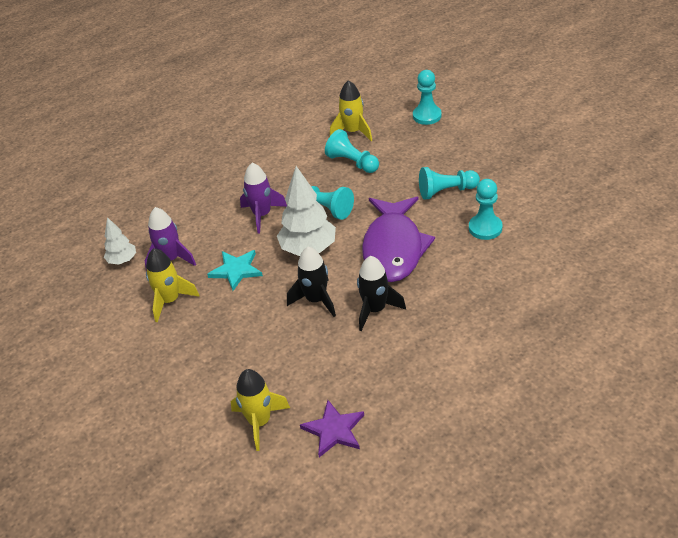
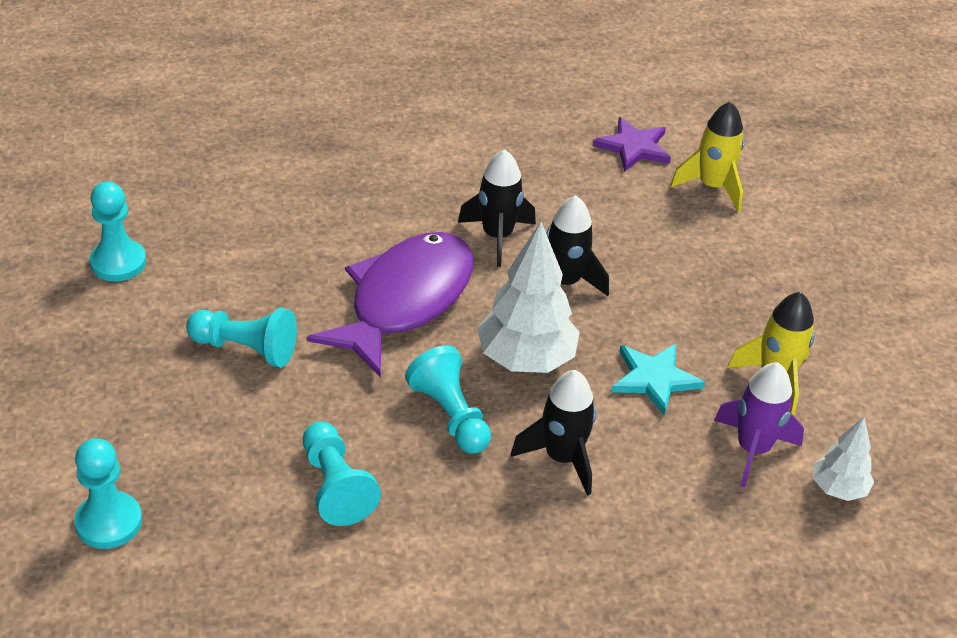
camera: 160 degrees left, 0 degrees up
(262, 215) = (562, 458): purple rocket -> black rocket
(353, 132) = (274, 562): yellow rocket -> none
(485, 228) = (257, 267): turquoise pawn -> turquoise pawn (118, 262)

